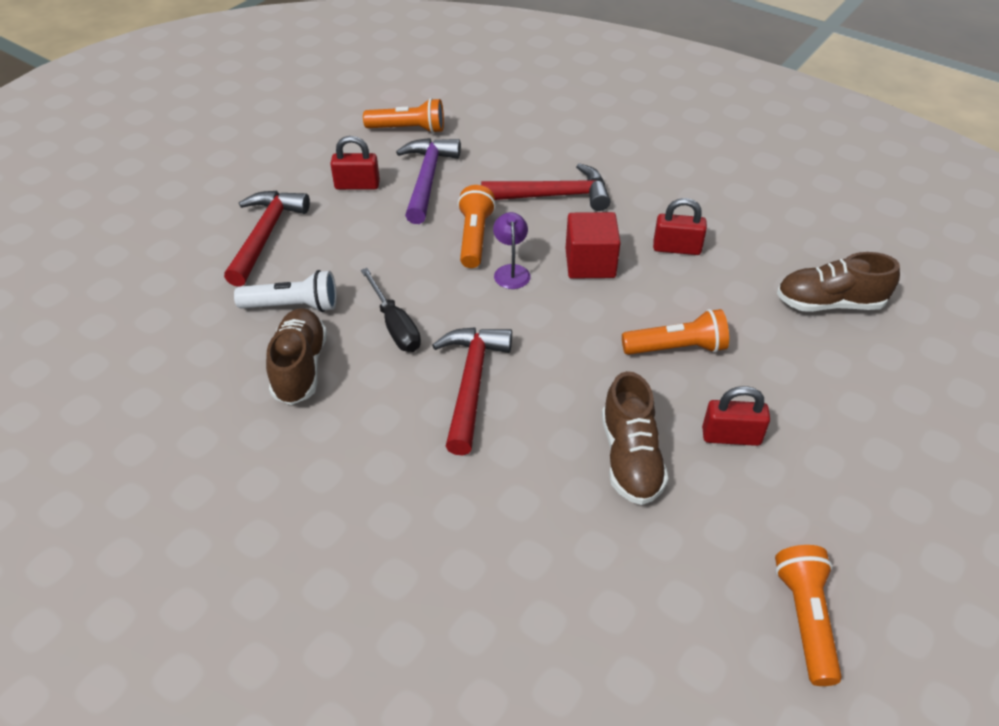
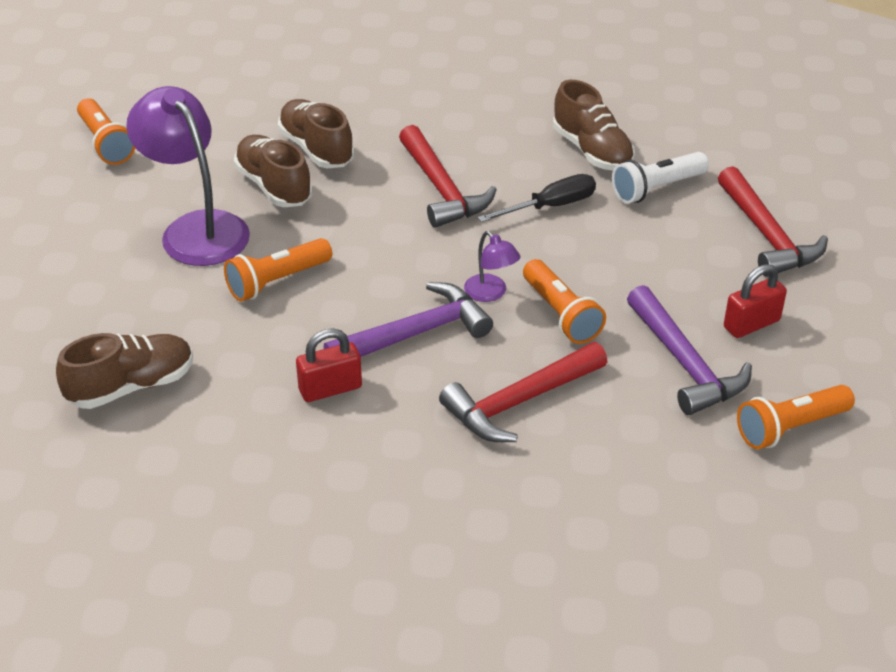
camera: 150 degrees right, 5 degrees down
(395, 325) = (550, 206): black screwdriver -> black screwdriver turned 120 degrees clockwise
(559, 492) = (316, 149): none -> brown shoe
(590, 263) = (416, 333): red cube -> purple hammer
(731, 436) = (196, 228): red padlock -> purple lamp

